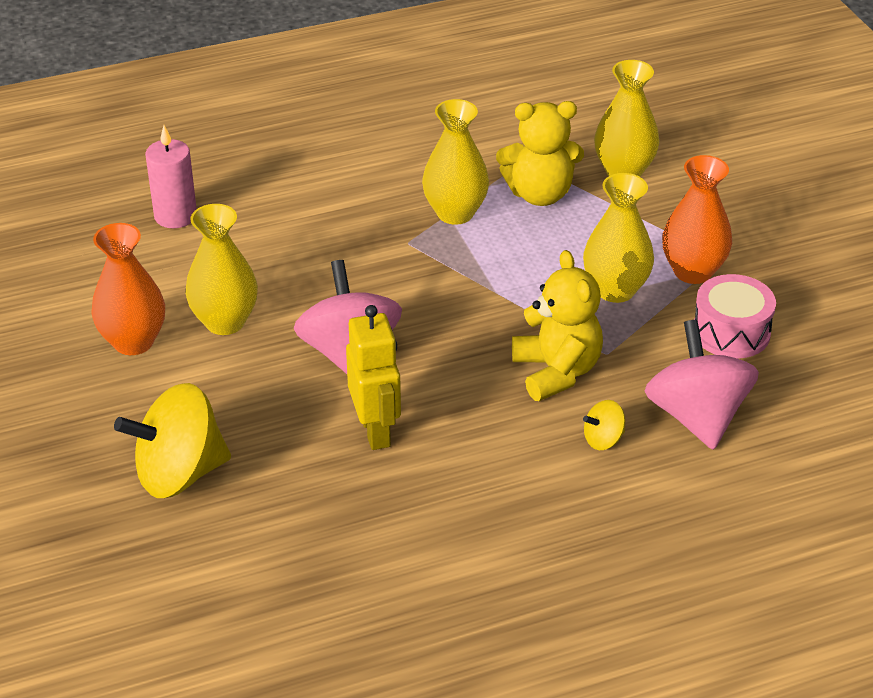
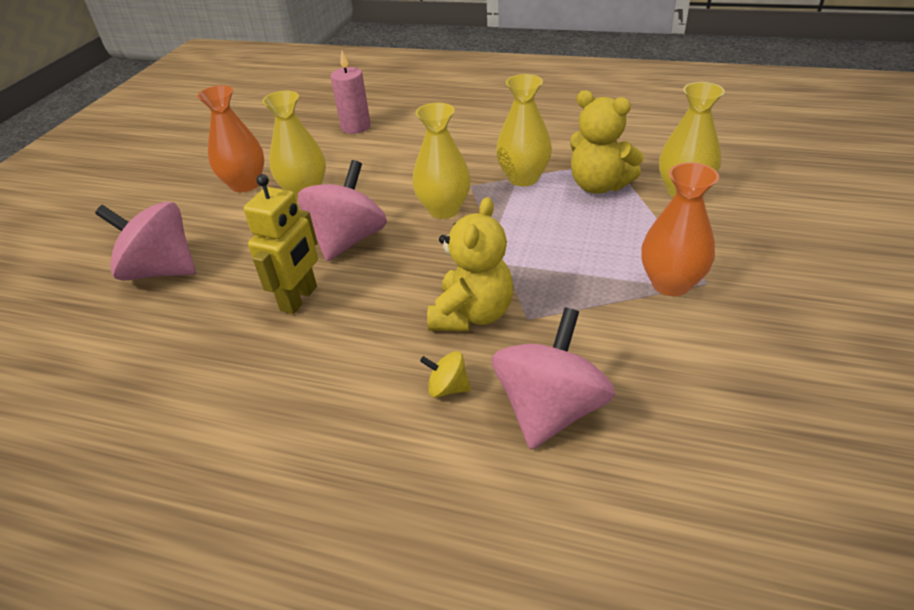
camera: 40 degrees right, 0 degrees up
(179, 473) = (161, 270): yellow spinning top -> pink spinning top
(615, 290) = (587, 272): yellow vase -> yellow vase (444, 209)
(731, 332) = (658, 348): pink drum -> none

